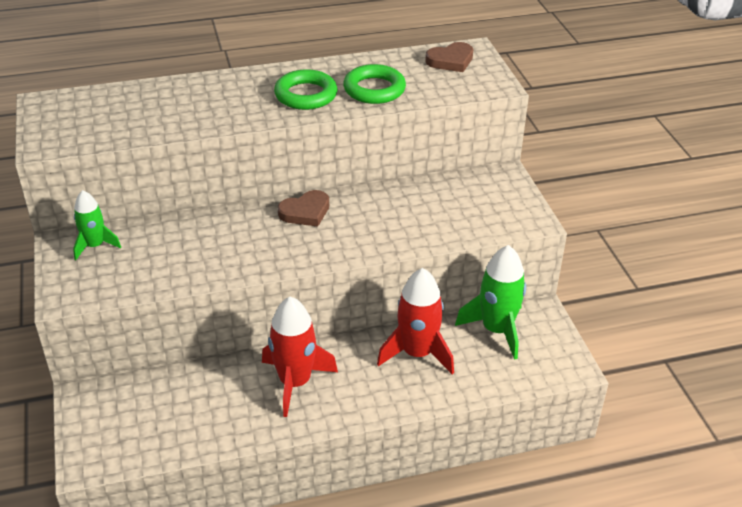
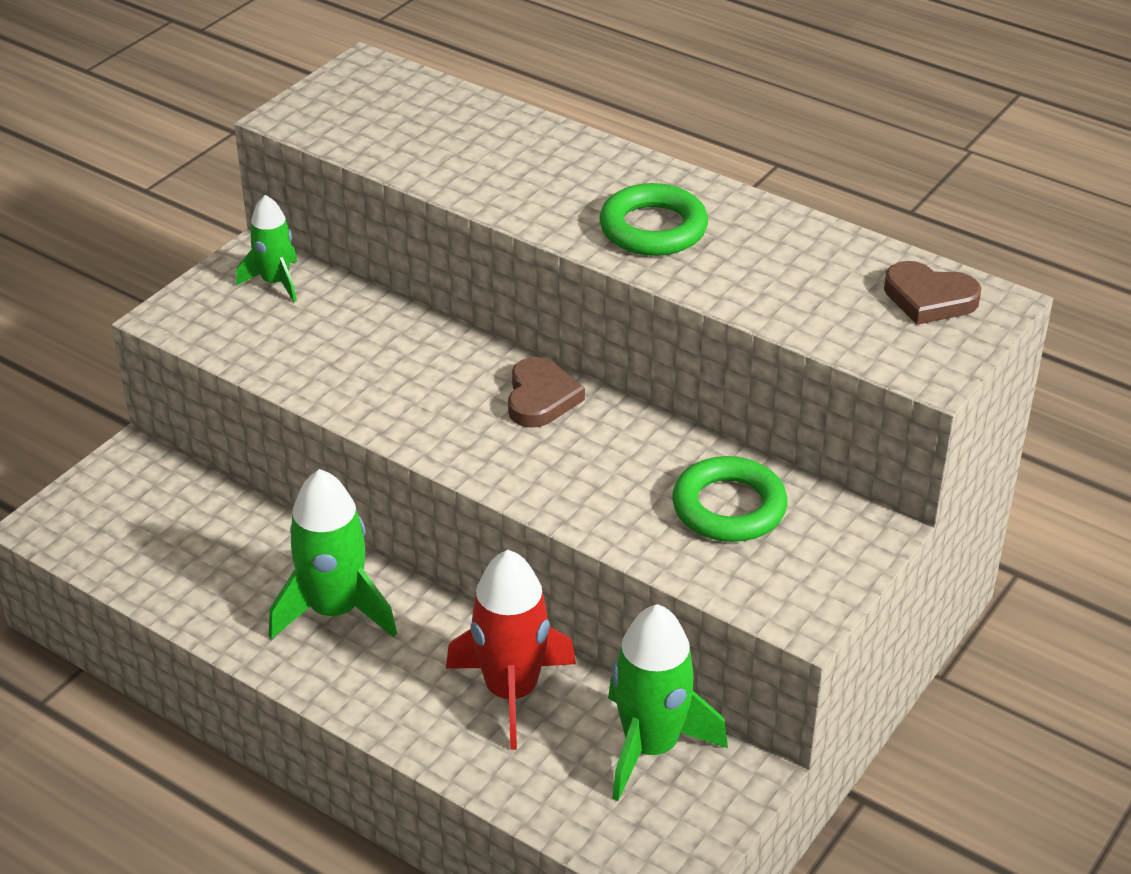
camera: 50 degrees right, 0 degrees up
(295, 382) = (334, 610): red rocket -> green rocket
(305, 212) = (541, 398): brown heart -> brown heart turned 105 degrees counterclockwise
(374, 89) = (750, 274): green ring -> green ring (729, 507)

